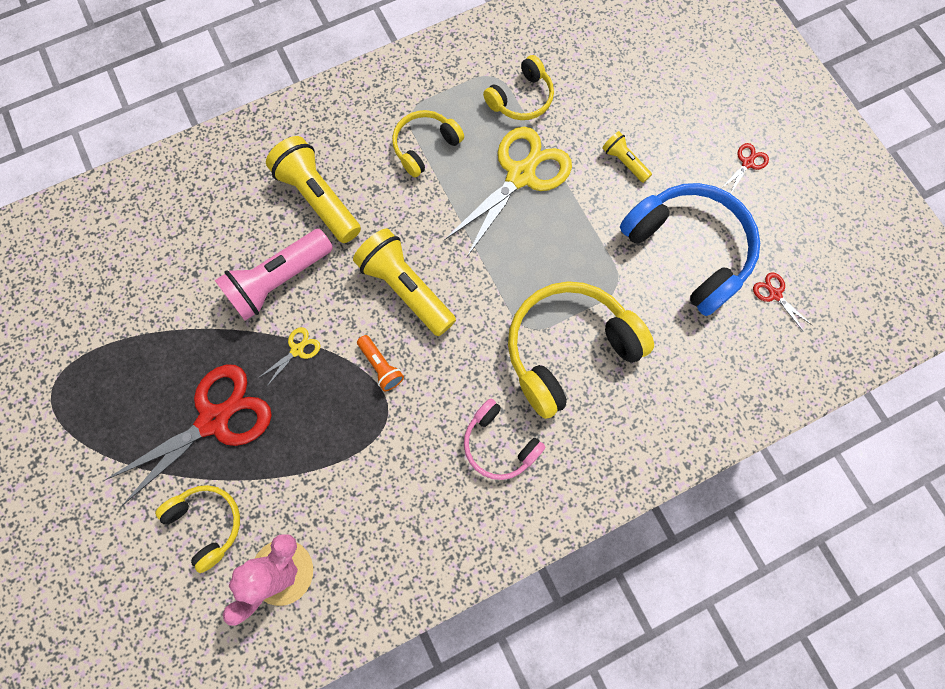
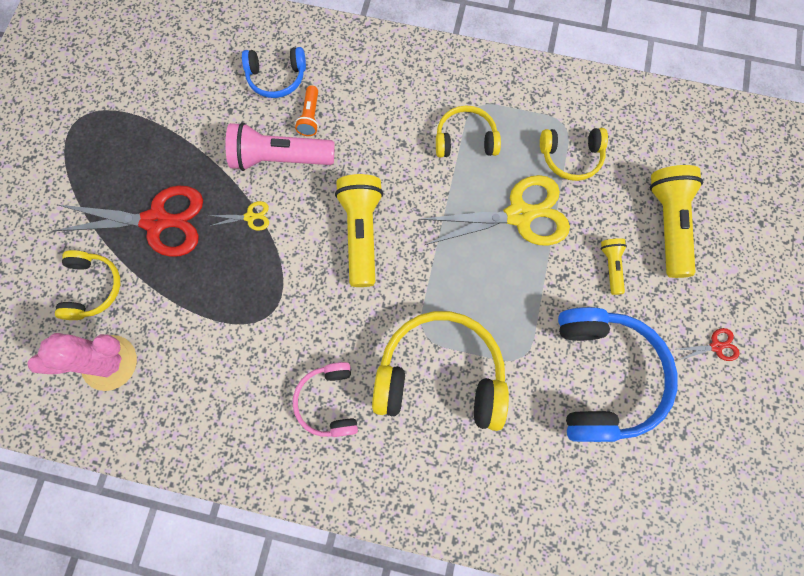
camera: 40 degrees right, 0 degrees up
(213, 214) = (277, 77): none -> blue headphones
(318, 198) = (356, 120): yellow flashlight -> yellow flashlight (667, 224)
(381, 366) = (296, 275): orange flashlight -> orange flashlight (310, 117)
(775, 294) = (645, 469): red scissors -> none

